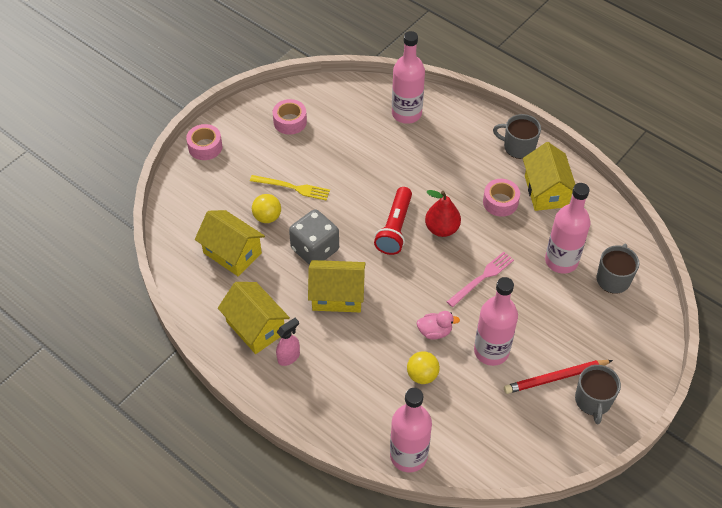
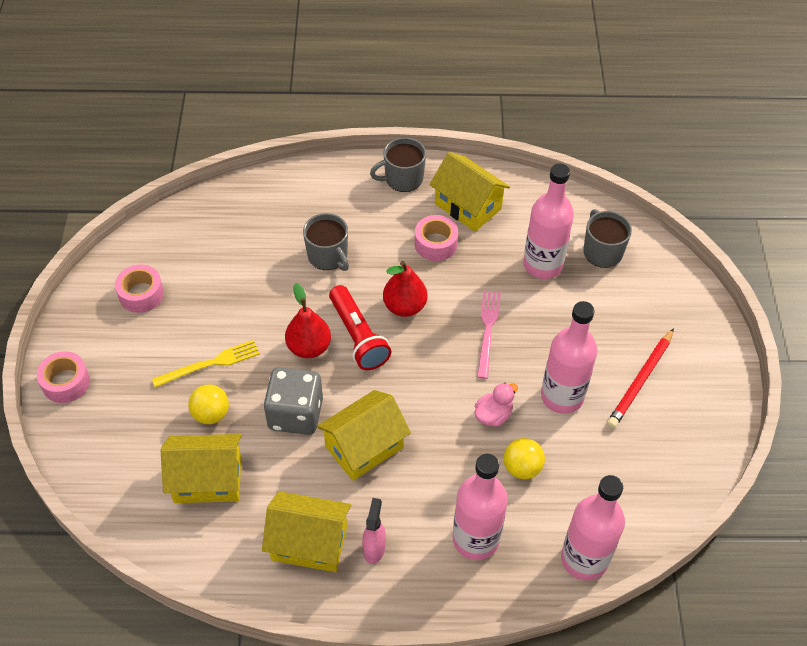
camera: 40 degrees left, 0 degrees up
(359, 215) = (309, 347): none -> red pear
(406, 113) = (261, 211): pink bottle -> pink bottle (475, 539)
(593, 401) = (690, 379): grey mug -> grey mug (328, 256)

